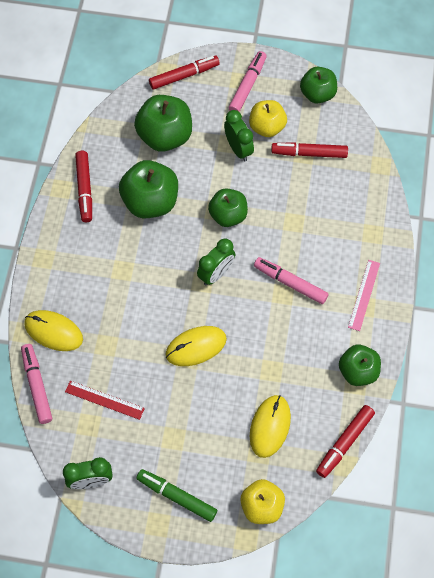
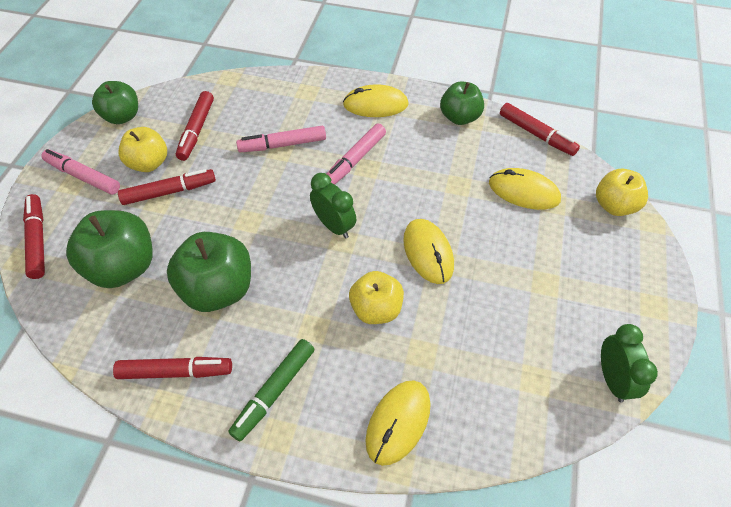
camera: 85 degrees left, 10 degrees down
(37, 385) = (482, 448): pink marker -> pink marker (282, 144)
(104, 400) = (500, 358): red ruler -> none
(141, 311) = (376, 309): none -> yellow apple
(177, 496) = (616, 283): green marker -> green marker (274, 392)
(228, 215) = (258, 209): green apple -> none
(238, 149) = (169, 192): green clock -> red marker
(364, 295) = (375, 104): pink ruler -> yellow mouse

